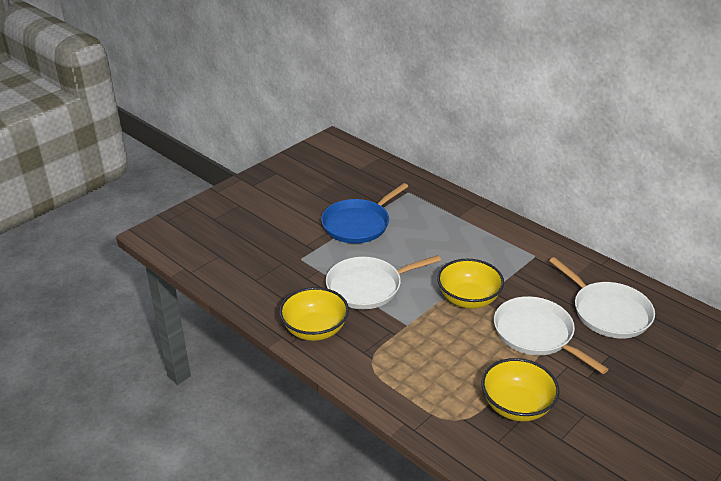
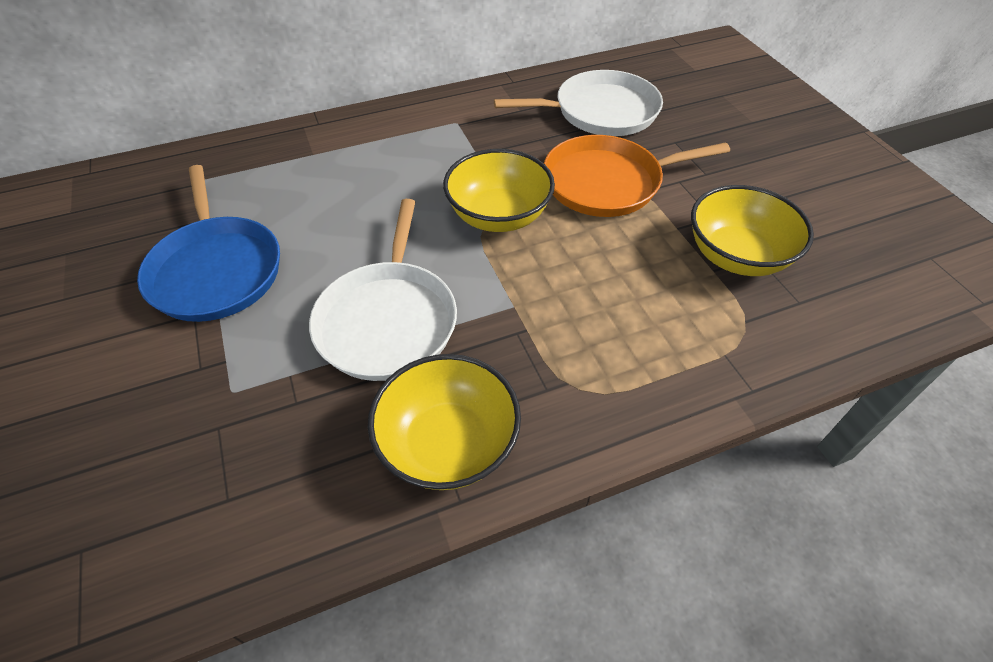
camera: 65 degrees left, 15 degrees up
(536, 334) = (608, 182): white pan -> orange pan

